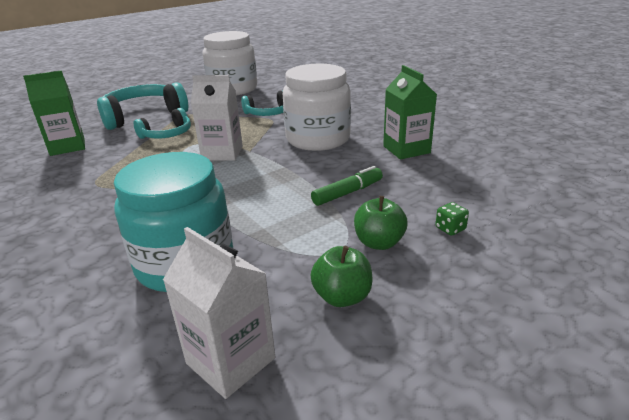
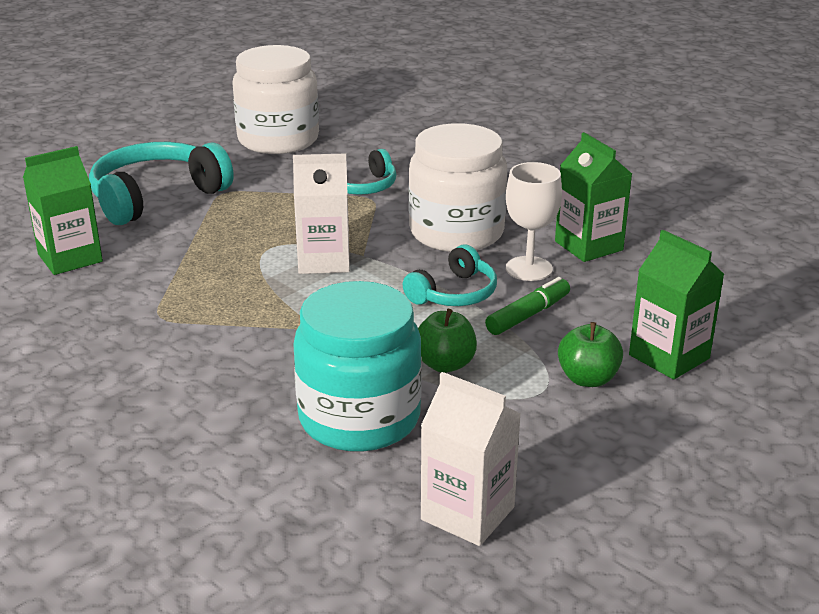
camera: 10 degrees left, 0 degrees up
(167, 134) = (218, 231): turquoise headphones -> turquoise headphones (454, 293)
(342, 297) = (564, 442): green apple -> green apple (445, 364)
(359, 162) = (529, 269): none -> white goblet
(450, 229) = (669, 357): green dice -> green carton

